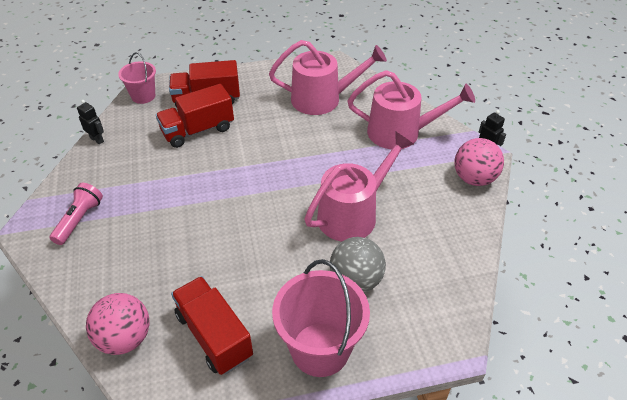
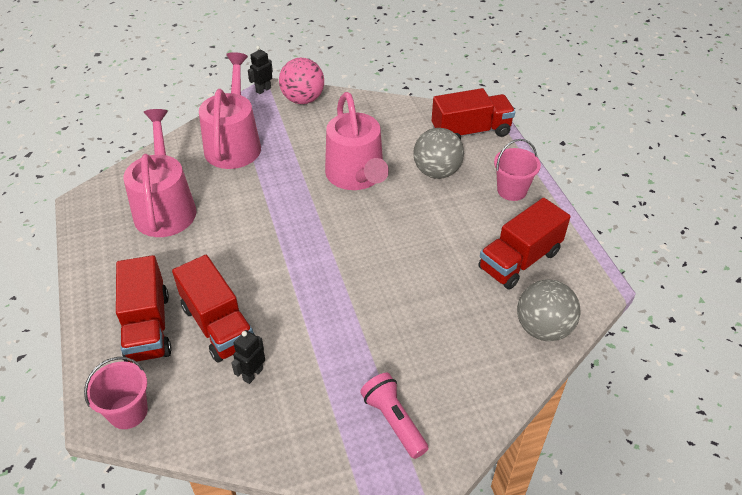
camera: 95 degrees left, 0 degrees up
(79, 220) = (394, 421): pink flashlight -> pink flashlight turned 45 degrees clockwise
(97, 139) = (232, 448): black robot -> black robot (253, 374)
(125, 338) = (543, 328): pink ball -> grey ball
(320, 349) = (512, 190): pink bucket -> pink bucket, size x0.58
(353, 214) = (356, 176): pink watering can -> pink watering can turned 150 degrees counterclockwise
(428, 324) = (470, 131): none -> red truck

